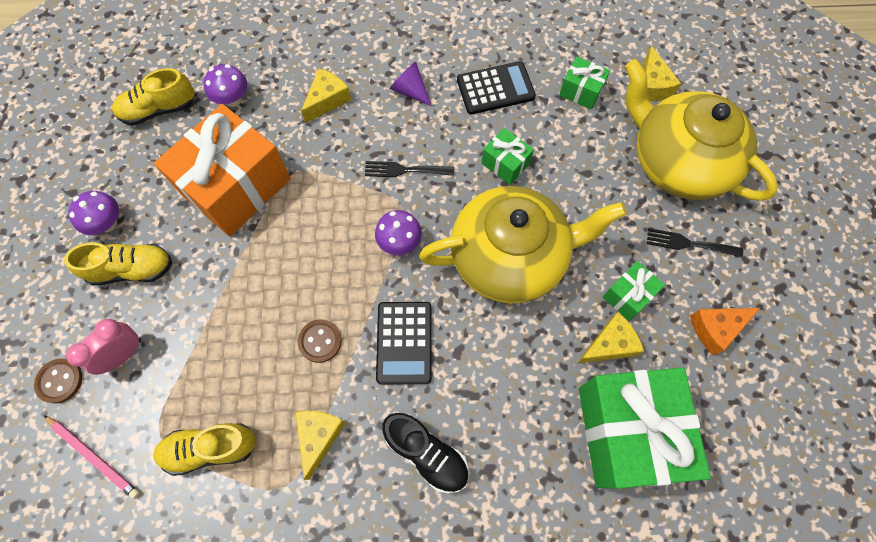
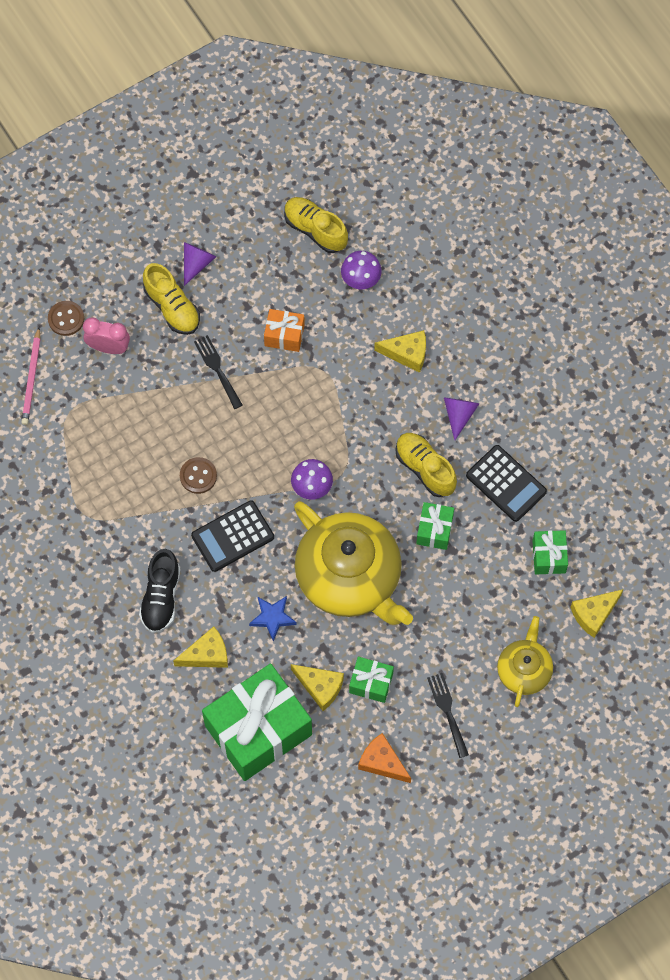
camera: 60 degrees right, 0 degrees up
(107, 223) = (197, 263): purple mushroom -> purple cone
(210, 448) = (80, 450): yellow shoe -> yellow shoe (425, 468)
(236, 186) = (284, 335): orange gift -> orange gift, size x0.45
(319, 436) = (130, 517): yellow cheese -> yellow cheese (207, 654)
(404, 170) = (378, 454): black fork -> black fork (217, 369)
(512, 351) = (272, 618): none -> blue star
(678, 162) = (524, 670): yellow teapot -> yellow teapot, size x0.52

